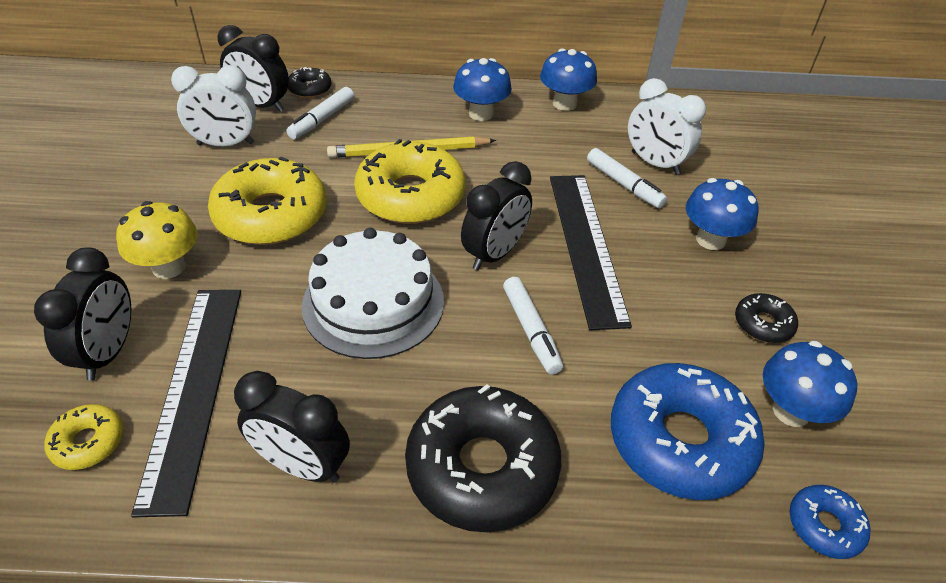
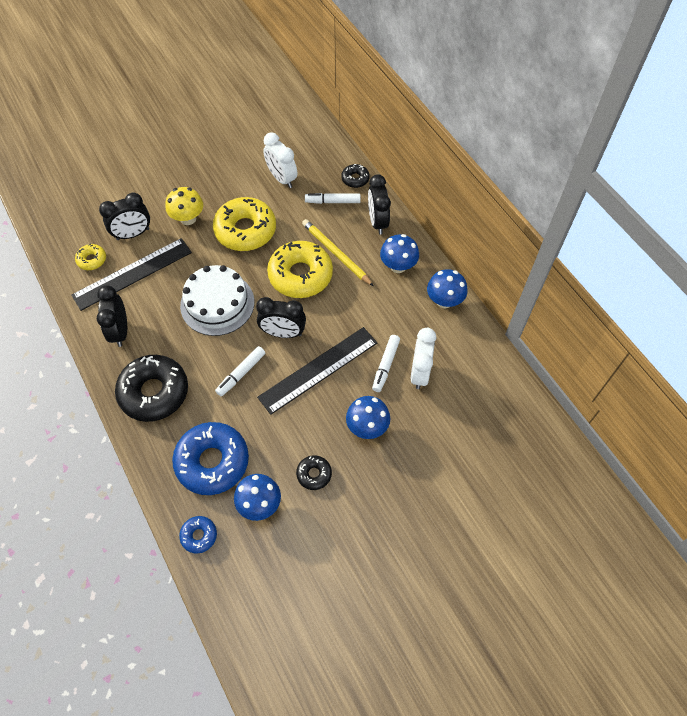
camera: 60 degrees right, 15 degrees up
(261, 105) = (323, 170): black clock -> black clock (377, 222)

